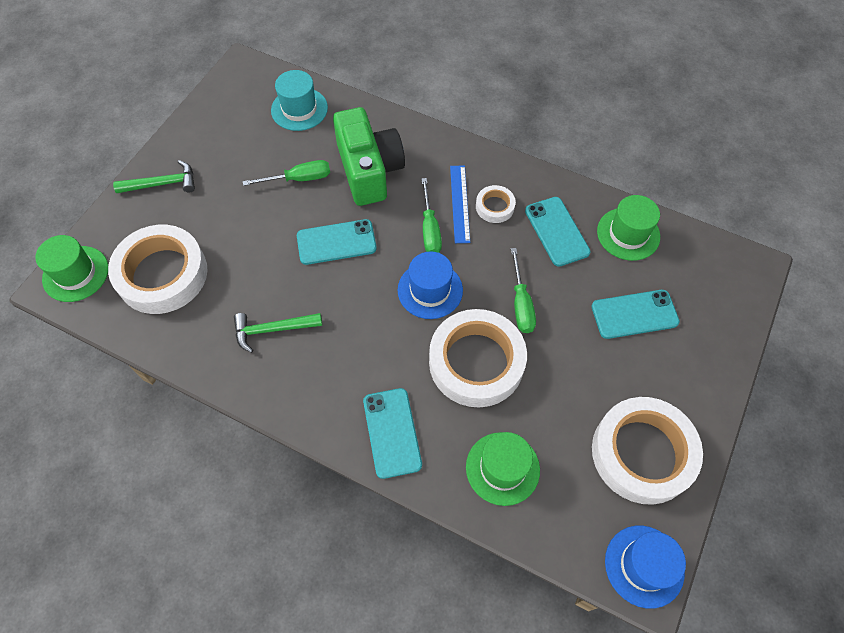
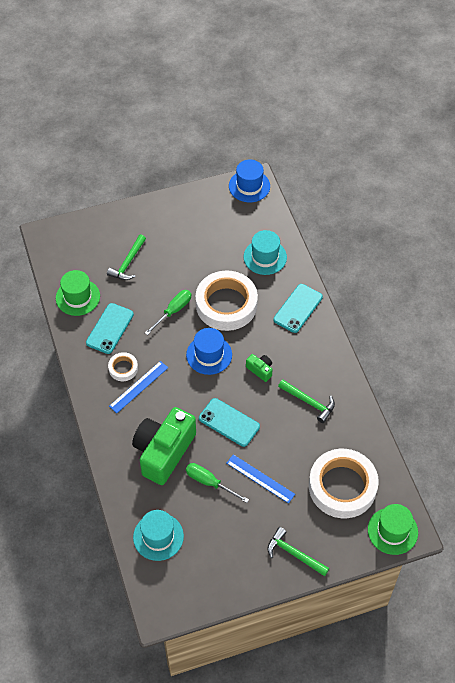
camera: 135 degrees left, 5 degrees down
(254, 218) = (260, 478): none -> blue ruler
(359, 320) = (260, 370): none -> green camera
(430, 229) = (171, 386): green screwdriver -> none
(502, 468) = (265, 257): green hat -> turquoise hat
(634, 314) = (128, 263): turquoise phone -> green hammer
(642, 453) = (200, 216): white tape -> none

